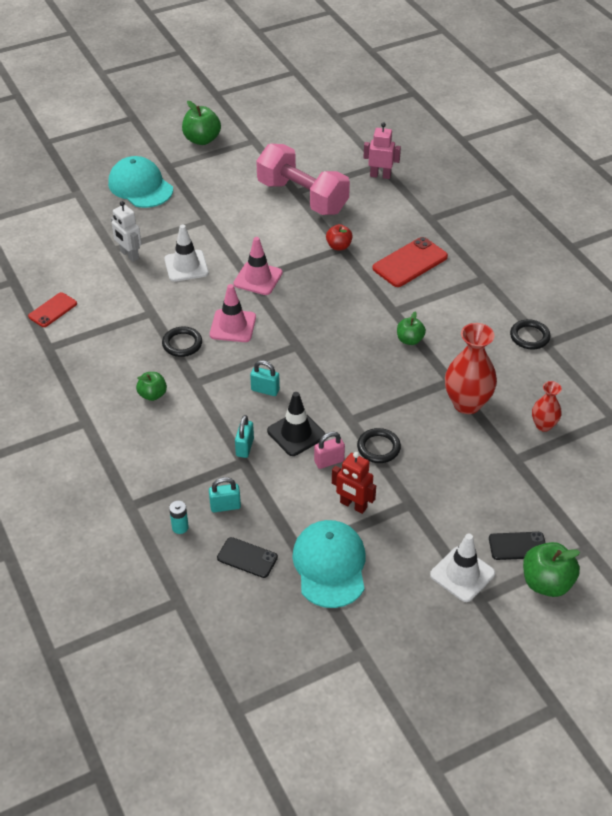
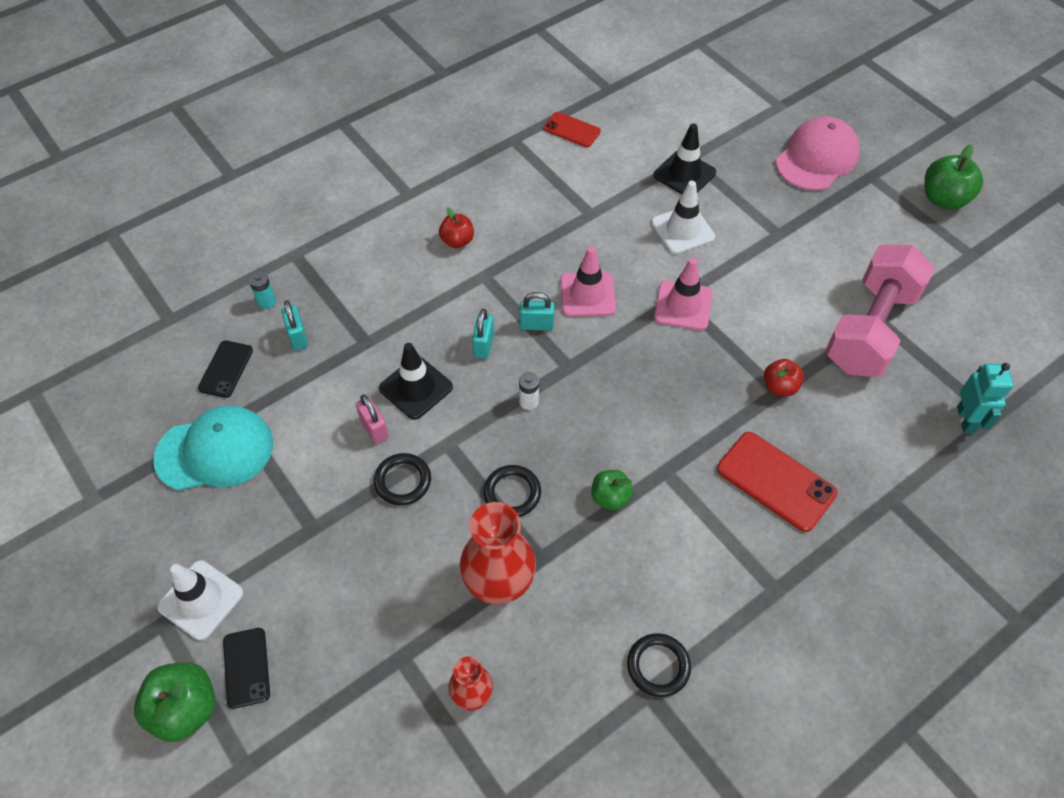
camera: 80 degrees right, 10 degrees up
(129, 255) = (684, 174): white robot -> black traffic cone
(140, 186) = (817, 158): turquoise cap -> pink cap
(152, 395) = (457, 241): green apple -> red apple
(182, 344) = (545, 252): black ring -> black ring (512, 493)
(245, 447) = (388, 340): turquoise padlock -> turquoise padlock (536, 325)
(323, 371) = (528, 401): none -> white battery
(353, 505) = (306, 464): red robot -> none
(380, 175) = (966, 419): pink robot -> turquoise robot

